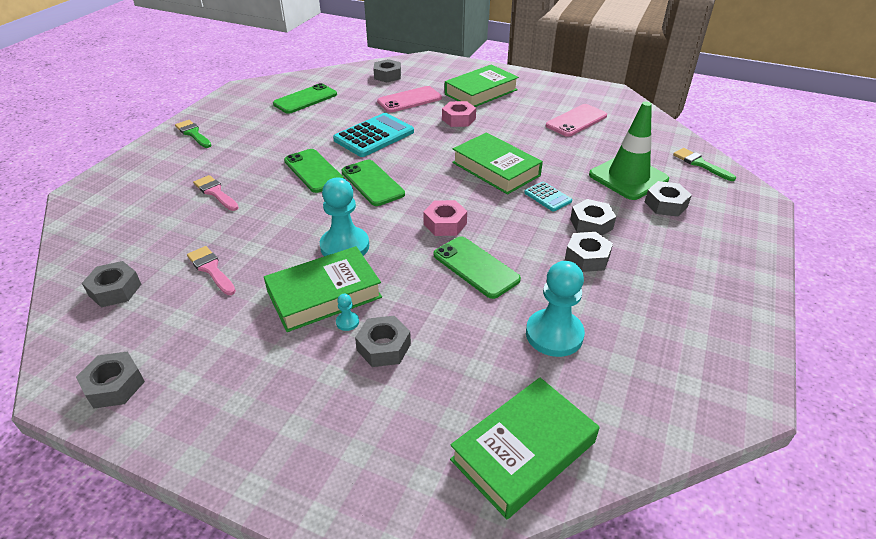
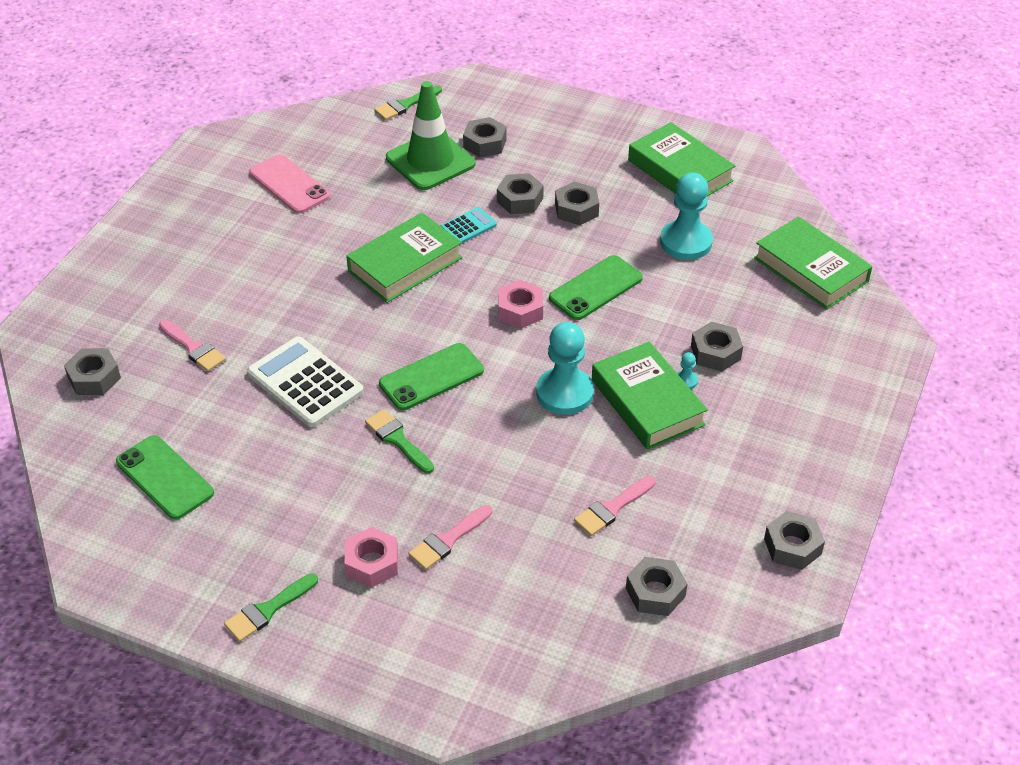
camera: 90 degrees left, 5 degrees up
(314, 171) = (397, 440): green phone -> green brush
(374, 136) = (305, 383): turquoise calculator -> white calculator
(409, 100) = (194, 348): pink phone -> pink brush
(458, 119) = (267, 295): pink nut -> pink nut (372, 563)
(481, 92) = (182, 269): green book -> green book (680, 171)

